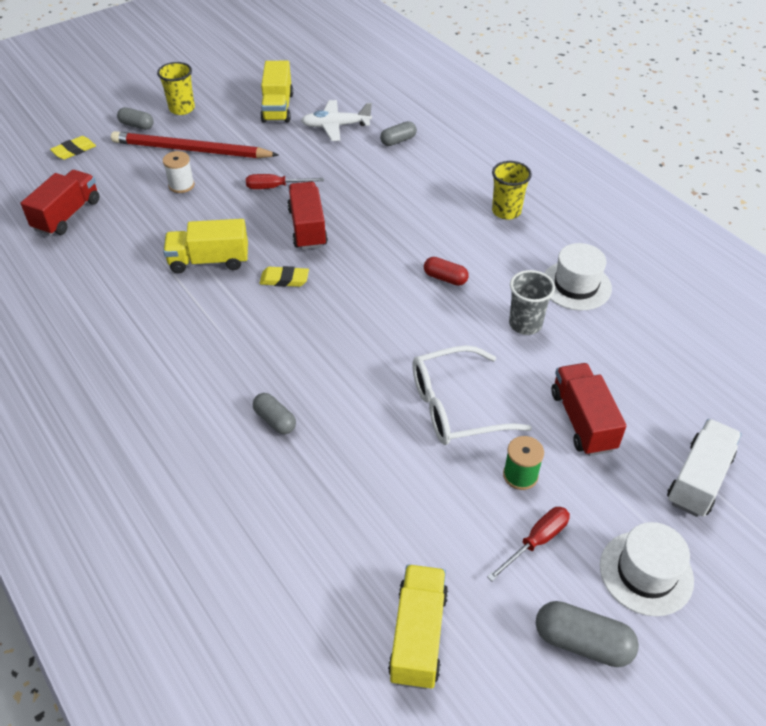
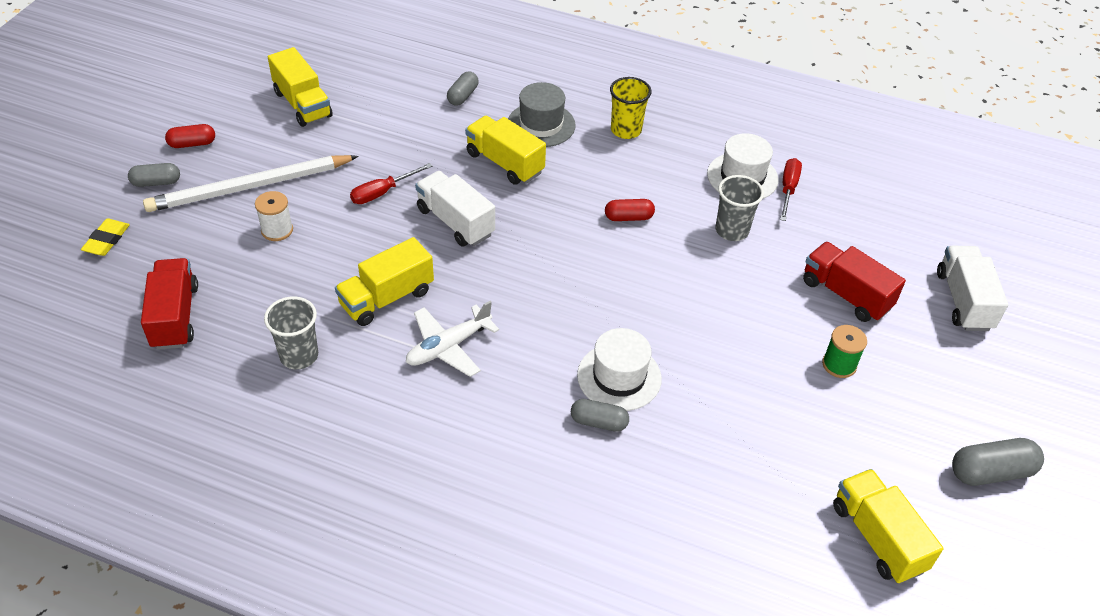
camera: 35 degrees left, 0 degrees up
(116, 274) = (299, 356): none -> grey cup
(182, 109) = (192, 144): yellow cup -> red capsule
(191, 150) = (250, 187): red pencil -> white pencil
(284, 280) = (481, 284): yellow eraser -> none
(307, 228) = (455, 222): red truck -> white truck
(335, 126) = (385, 103): white plane -> white plane (448, 347)
(384, 200) = (505, 163): none -> yellow truck
(439, 182) = (541, 125): none -> grey hat
(455, 407) = (740, 332): white glasses -> none
(536, 541) = (896, 412): red screwdriver -> red screwdriver (788, 189)
(646, 573) = (988, 394): white hat -> white hat (619, 377)

